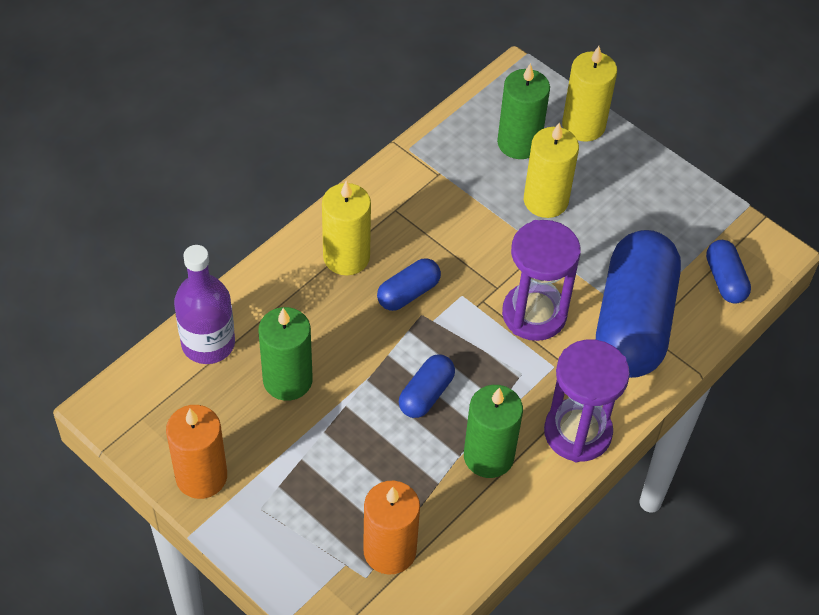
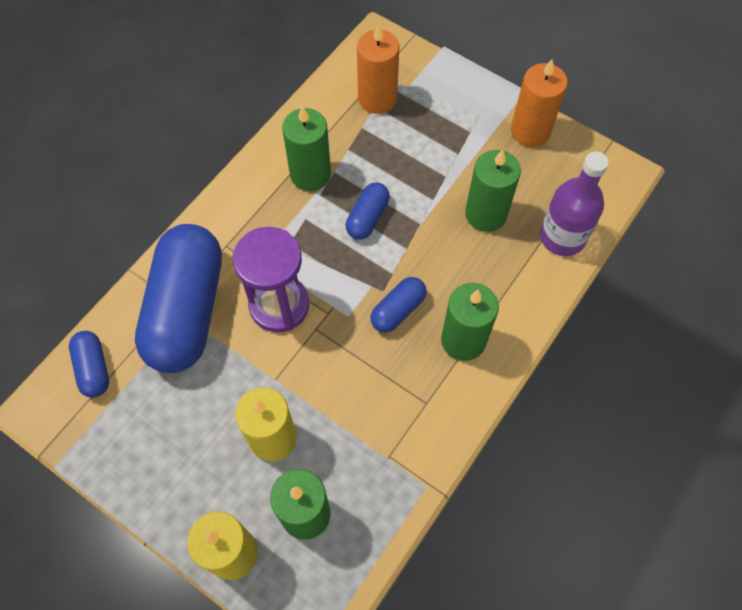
camera: 175 degrees right, 10 degrees up
(346, 257) = (463, 340): yellow candle -> green candle
(577, 432) = (238, 202): purple hourglass -> none

